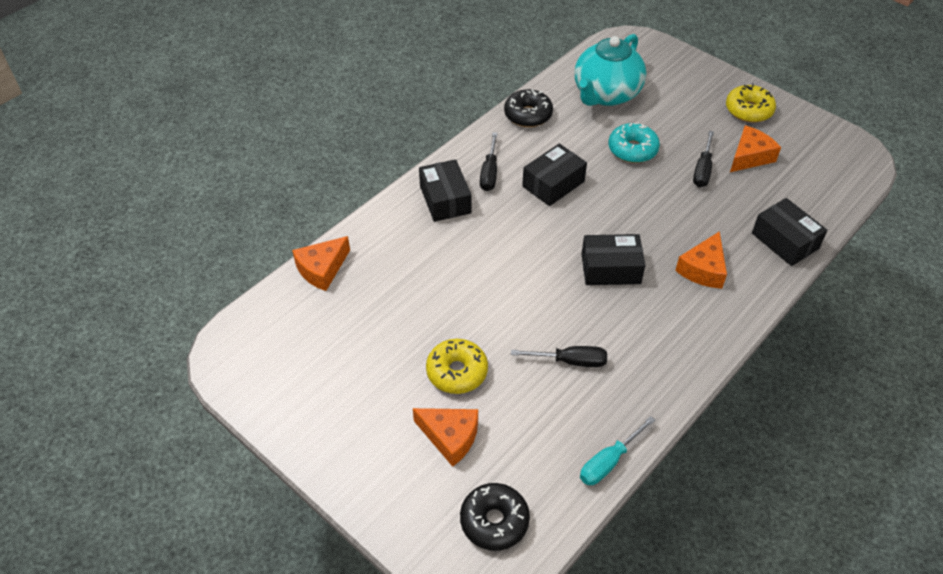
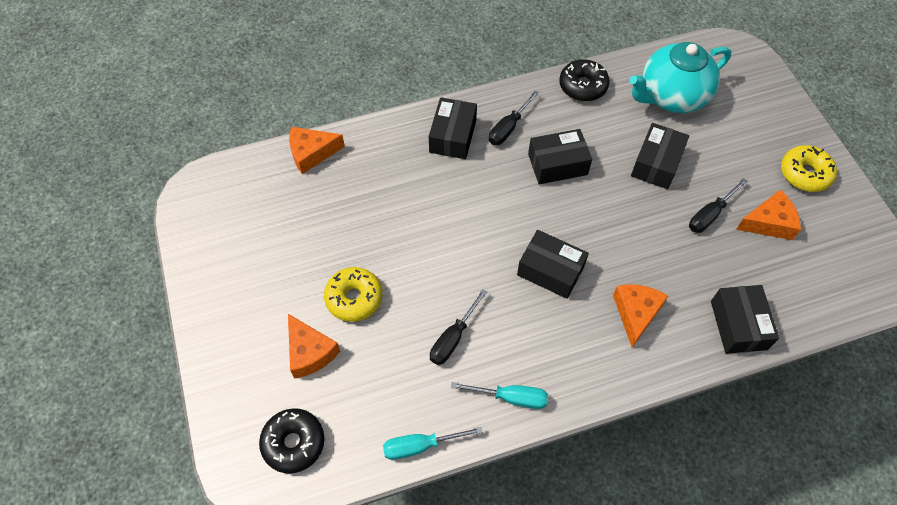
camera: 30 degrees right, 10 degrees up
(570, 361) = (453, 338): black screwdriver -> black screwdriver turned 90 degrees clockwise
(632, 149) = (656, 163): turquoise donut -> black box
(654, 383) = (511, 397): none -> turquoise screwdriver
(703, 269) = (636, 313): orange cheese -> orange cheese turned 135 degrees clockwise

